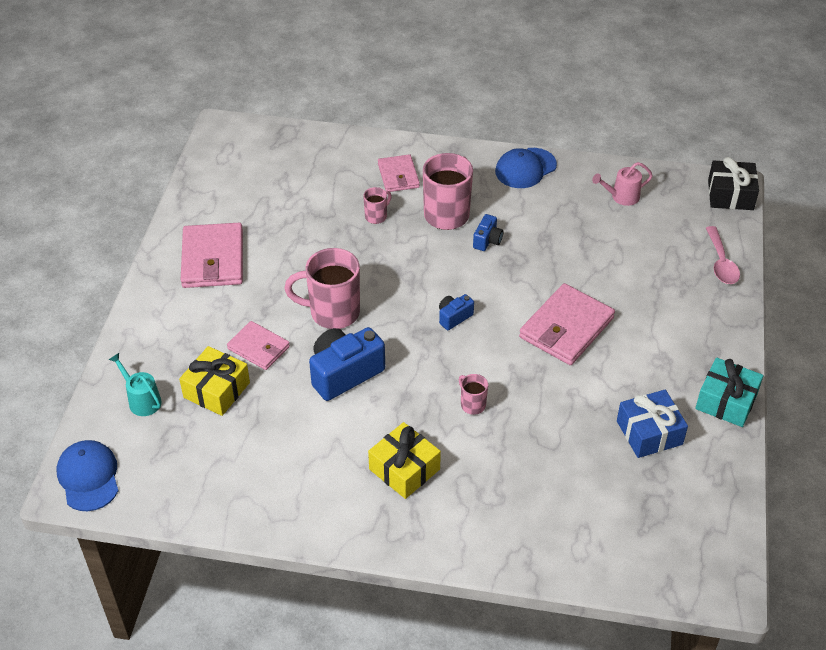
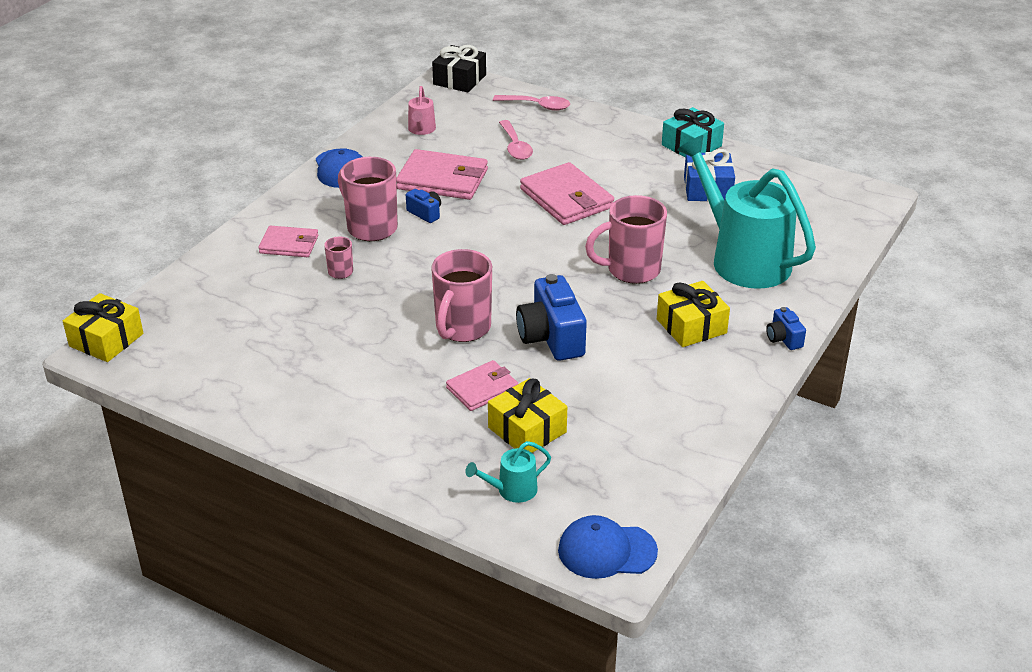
camera: 70 degrees left, 10 degrees down
(213, 259) = (322, 398): pink wallet -> pink wallet (442, 179)
(237, 127) = (106, 340): none -> yellow gift
(454, 317) = (515, 255): blue camera -> blue camera (783, 339)
(472, 404) = (631, 270): pink mug -> pink mug, size x2.07
(536, 487) = (742, 258): none -> turquoise watering can
(634, 268) = (515, 147): none -> pink spoon

